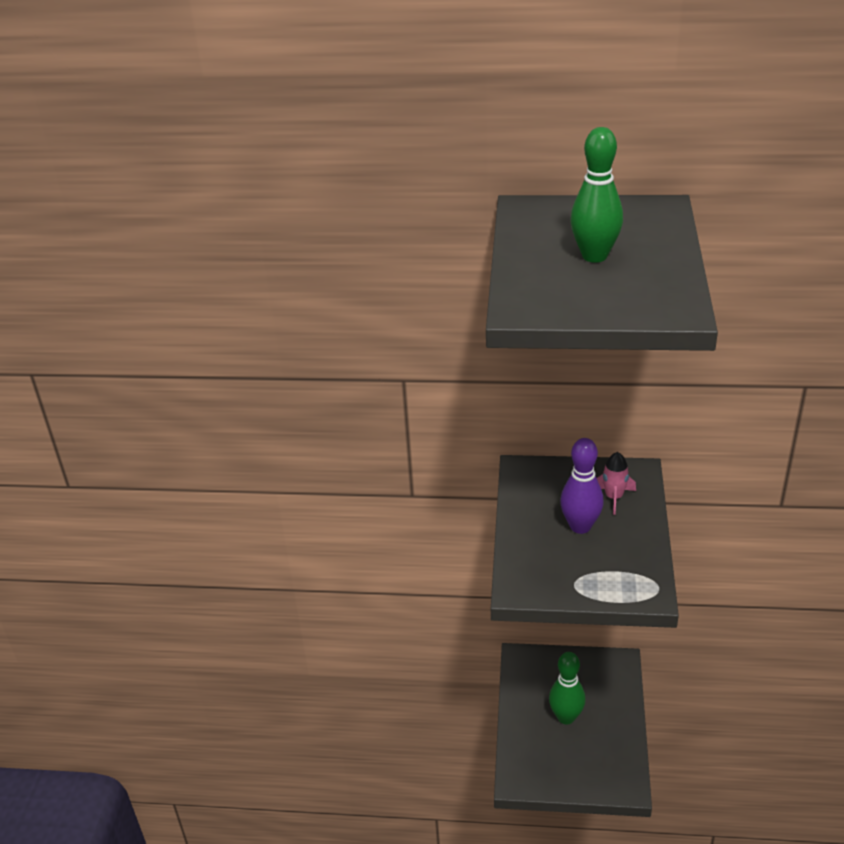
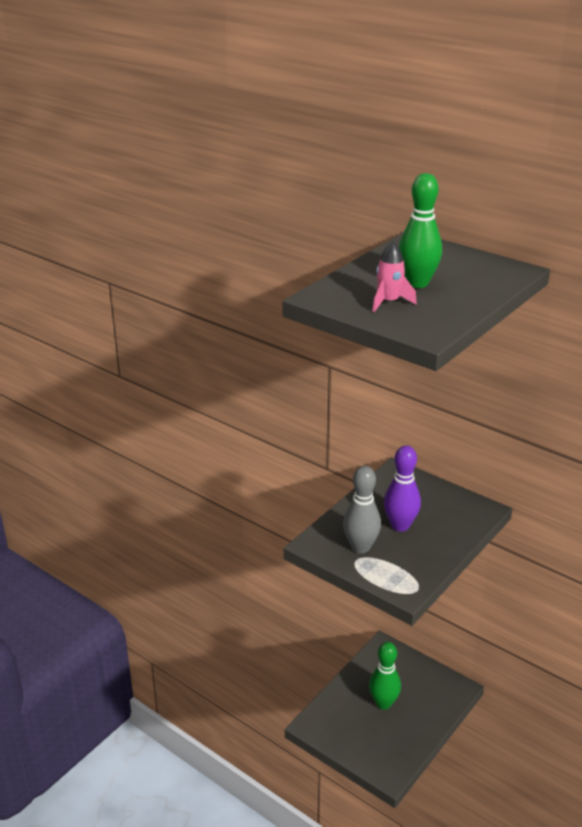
camera: 30 degrees right, 5 degrees down
(566, 569) = (360, 547): none -> grey bowling pin
(613, 497) = (446, 518): pink rocket -> pink rocket (389, 302)

